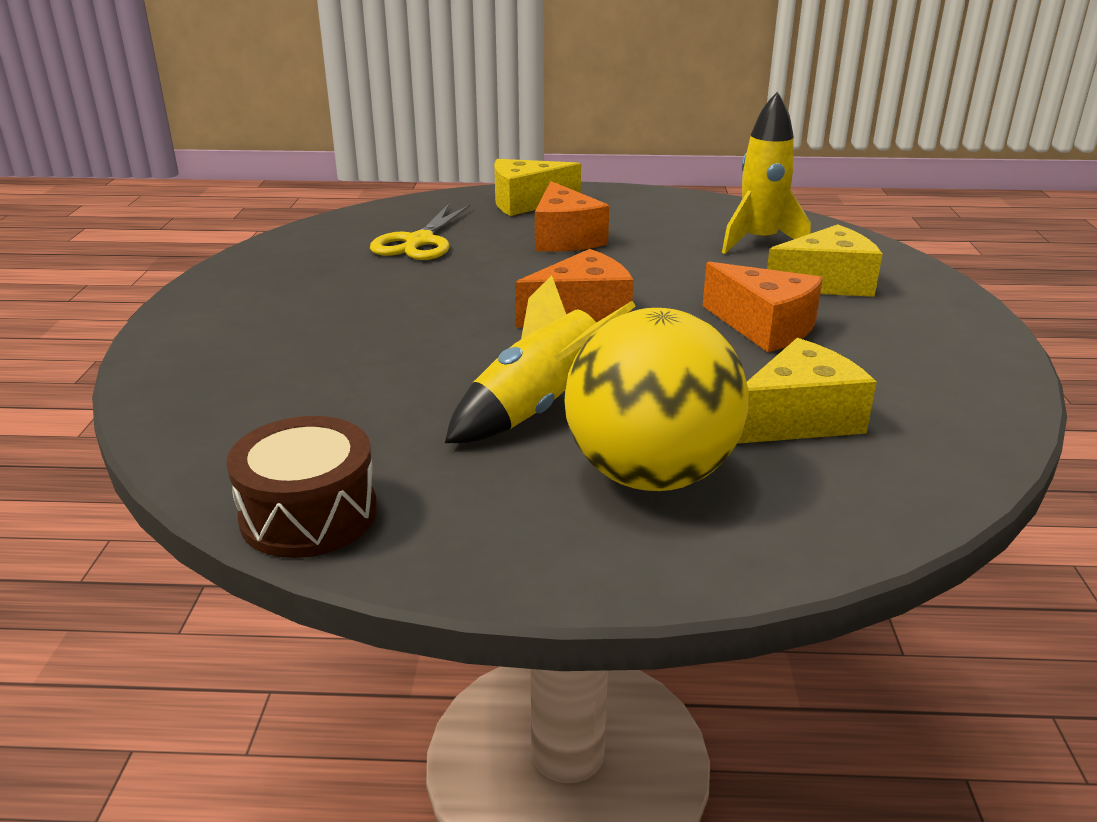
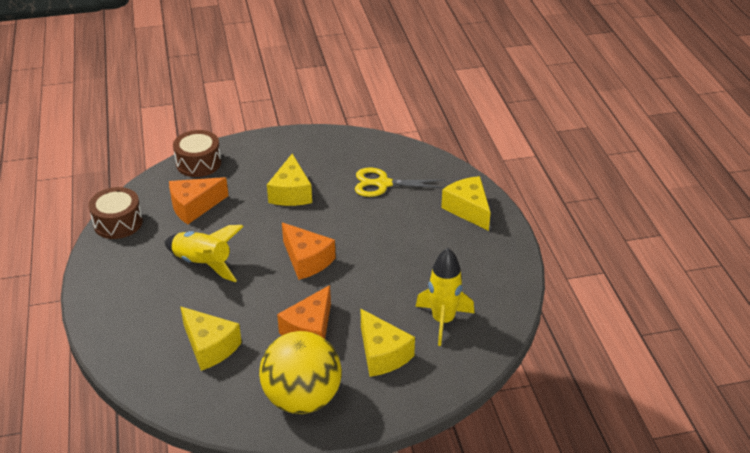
camera: 75 degrees right, 10 degrees up
(175, 390) = (198, 163): none -> brown drum
(379, 308) = (291, 193): none -> yellow cheese
(564, 238) = (412, 236): orange cheese -> orange cheese (194, 207)
(650, 475) = (155, 304): yellow ball -> yellow ball (302, 398)

